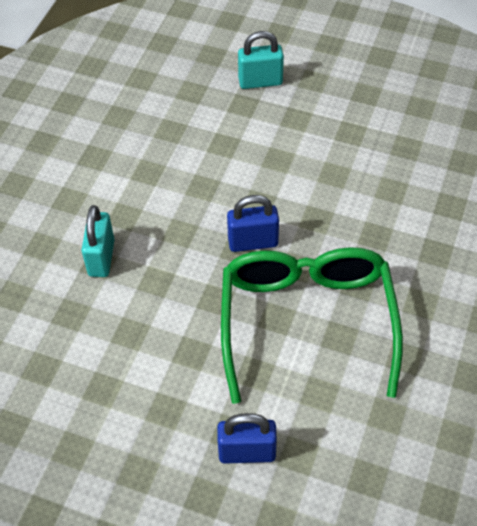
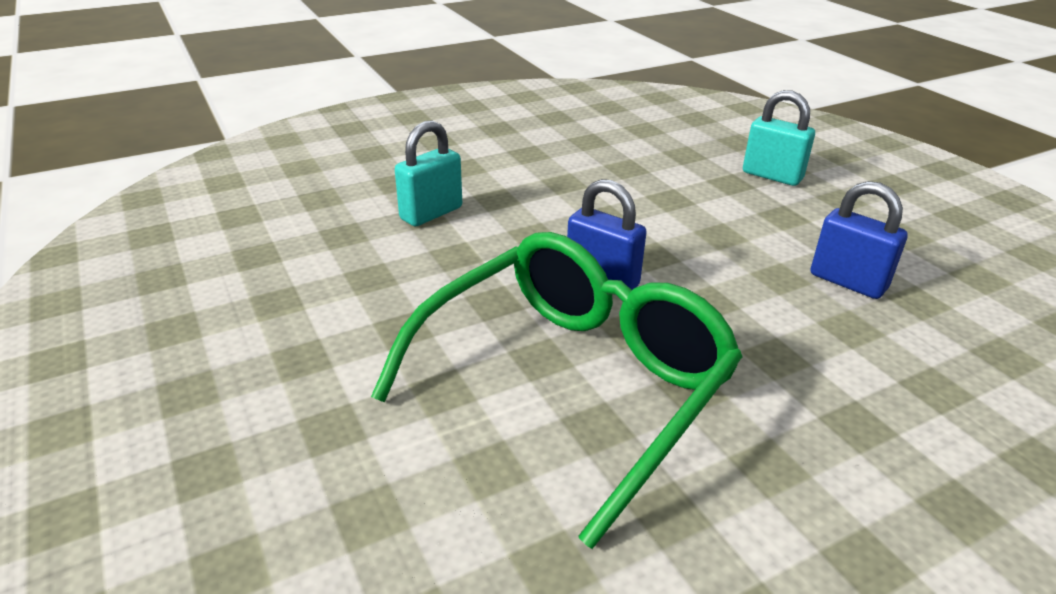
camera: 40 degrees right, 20 degrees down
(247, 452) = (316, 462): blue padlock -> blue padlock (847, 282)

